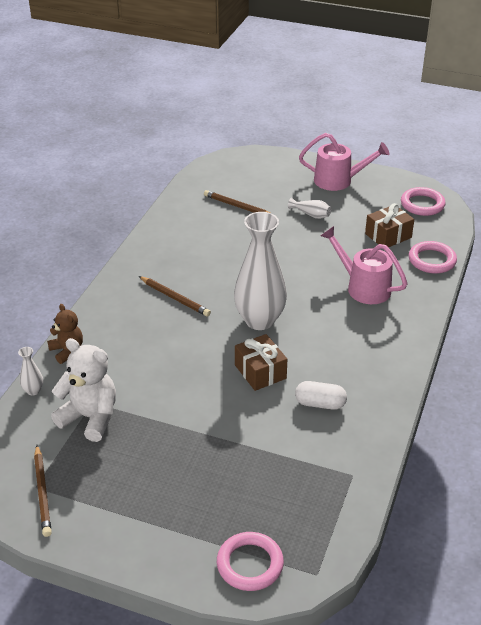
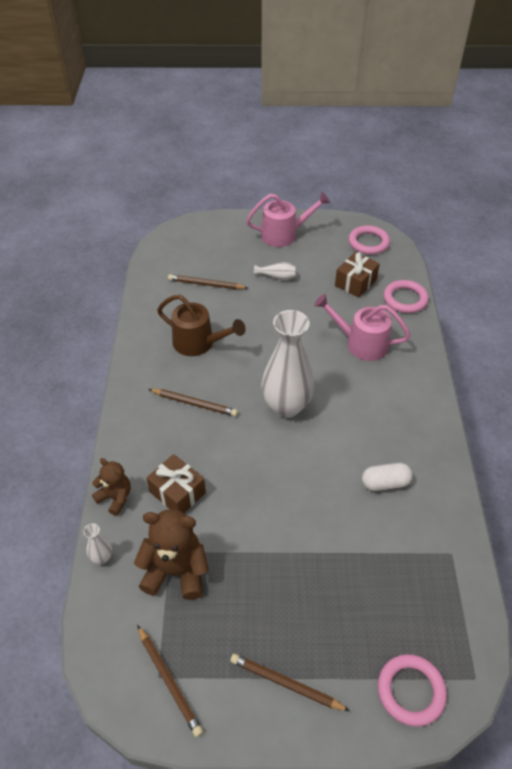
camera: 20 degrees left, 10 degrees up
(90, 418) = (176, 571): white teddy bear -> brown teddy bear
(140, 524) = (286, 683): none -> brown pencil
(205, 252) = (199, 343): none -> brown watering can
(260, 372) = (314, 464): brown gift -> brown gift (177, 492)

